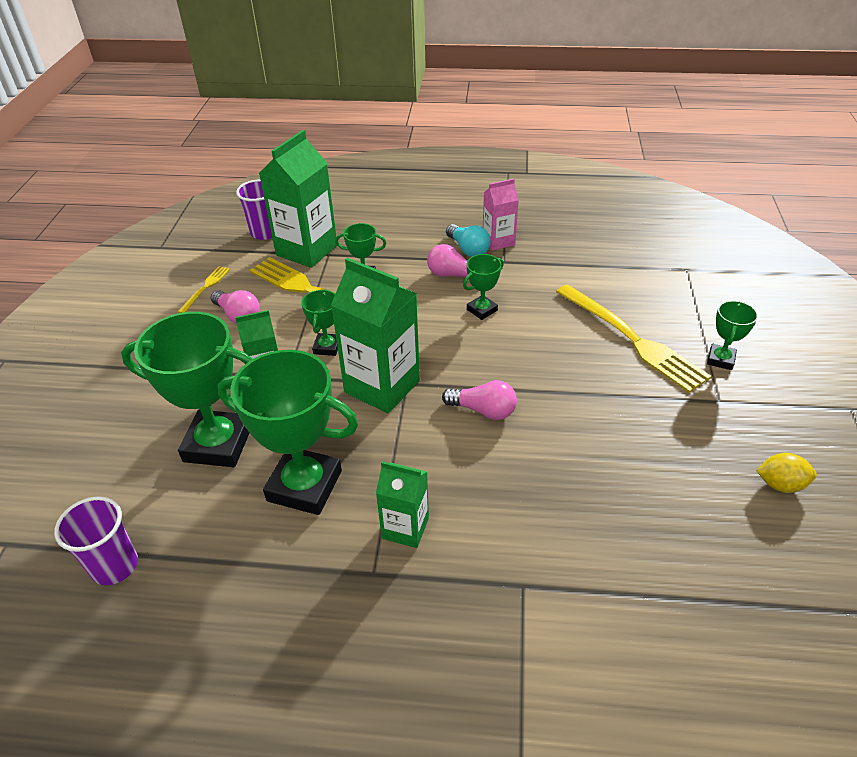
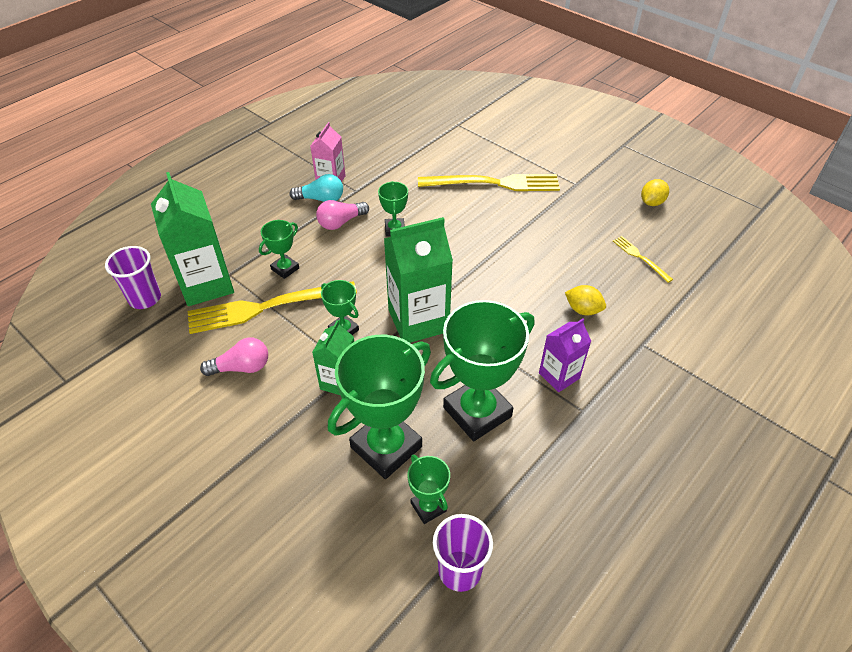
camera: 55 degrees left, 5 degrees up
(205, 288) = (175, 373): yellow fork -> yellow fork (640, 257)
(405, 528) = (559, 375): green carton -> purple carton
(483, 410) = (491, 283): pink light bulb -> none
(521, 503) = (583, 310): none -> yellow lemon
(720, 359) = (546, 162): green trophy -> green trophy (428, 507)

